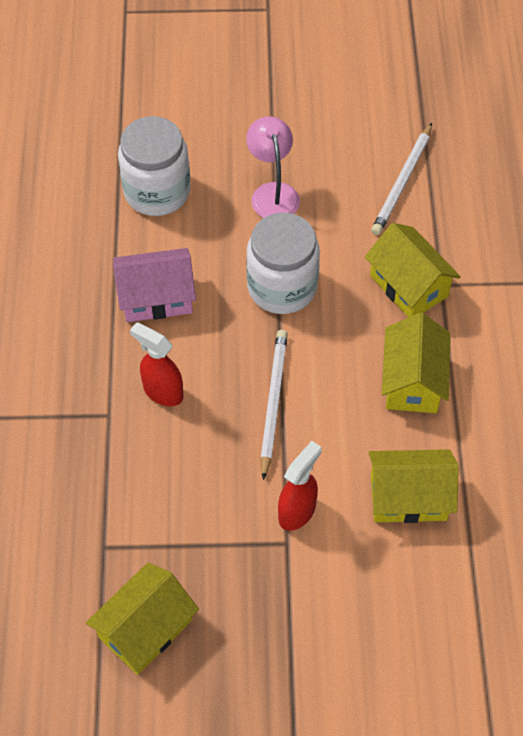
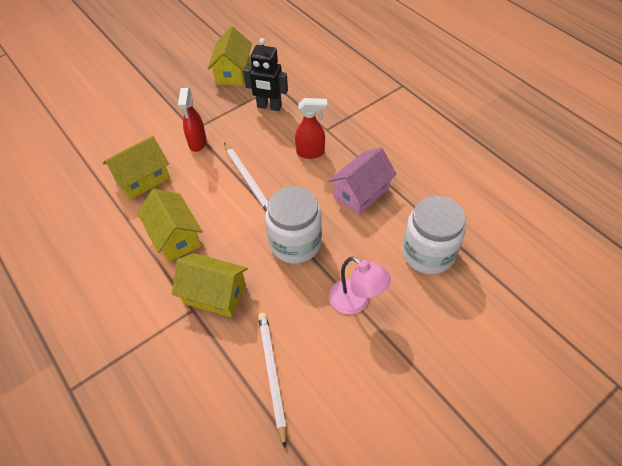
camera: 145 degrees right, 5 degrees down
(150, 511) = (269, 106): none -> black robot

